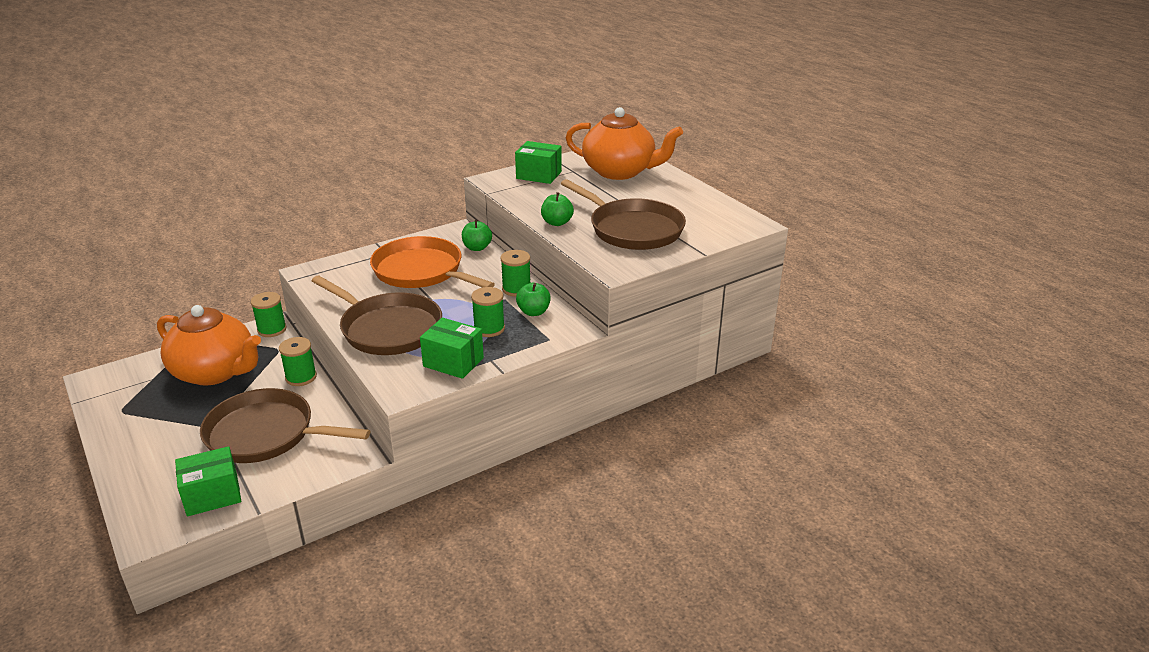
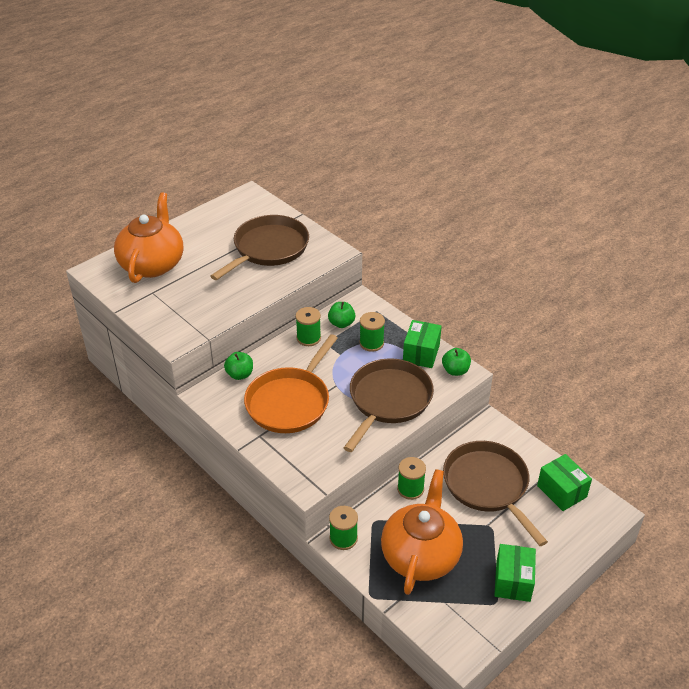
camera: 100 degrees left, 10 degrees up
(265, 434) = (488, 485): brown pan -> brown pan turned 150 degrees clockwise
(539, 175) = (163, 312): green box -> green box (513, 581)
(557, 223) = (263, 288): green apple -> green apple (455, 371)

